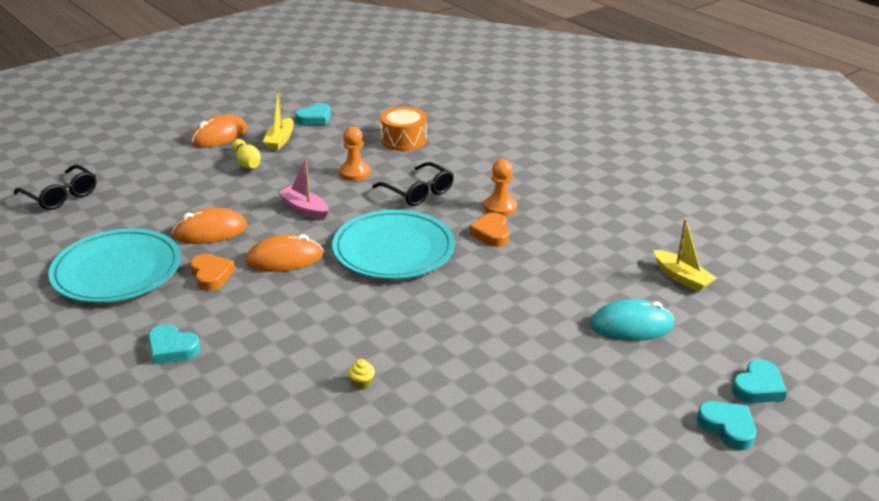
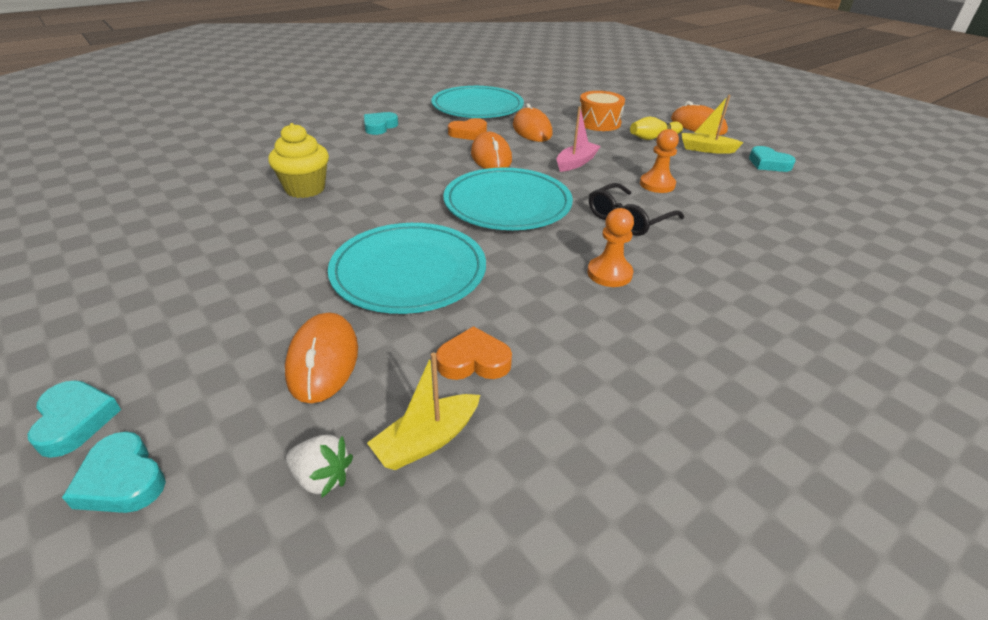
camera: 90 degrees right, 5 degrees up
(61, 195) = (574, 86): black glasses -> none
(362, 383) = (305, 189): yellow cupcake -> yellow cupcake, size x2.50
(403, 140) = (754, 212): orange drum -> orange drum (599, 122)
(491, 233) = (544, 263): orange heart -> orange heart (474, 361)
(515, 297) = (409, 272): none -> turquoise plate
(631, 325) = (323, 360): turquoise mouse -> orange mouse
(722, 311) = (322, 478): none -> white strawberry
(727, 428) = (75, 421): turquoise heart -> turquoise heart turned 75 degrees counterclockwise

